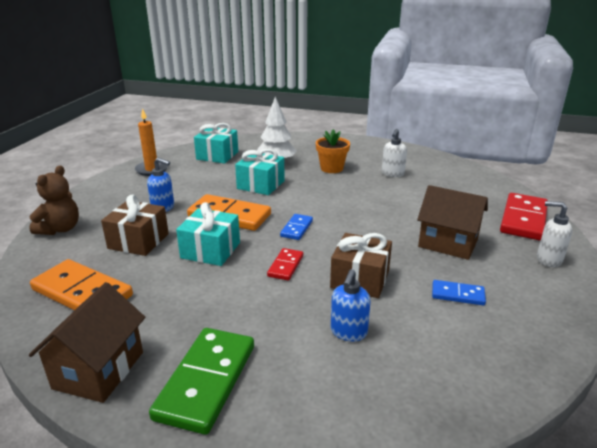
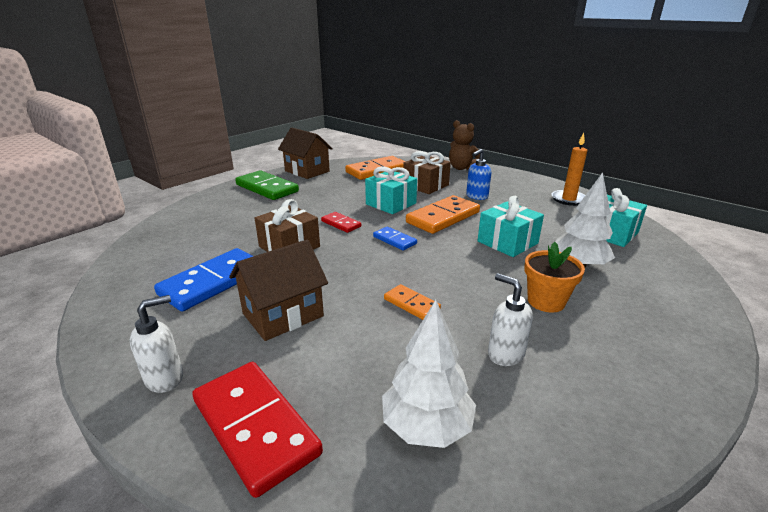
camera: 115 degrees right, 0 degrees up
(348, 332) = (244, 227): blue soap dispenser -> none
(380, 203) = (411, 304): none -> orange domino
(457, 294) = (213, 282): blue domino -> blue domino, size x1.92
(461, 183) = (427, 426): none -> white tree

